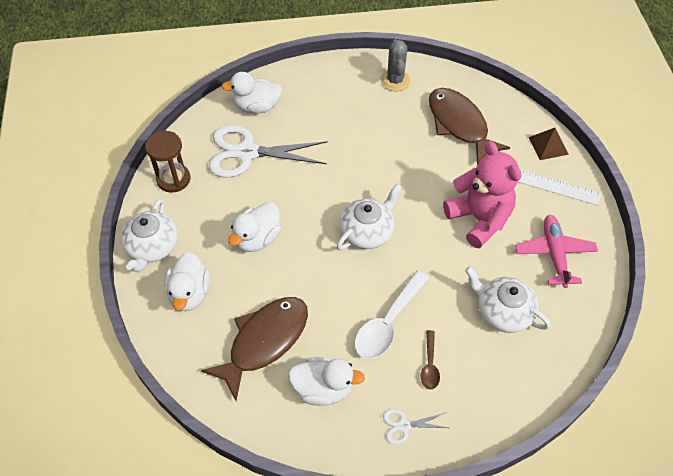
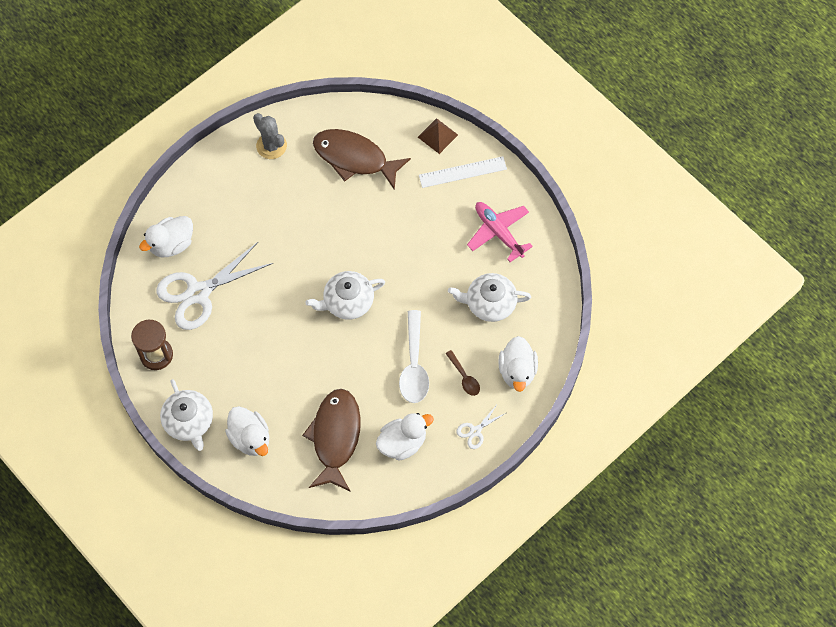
camera: 35 degrees left, 10 degrees up
(257, 238) = (267, 362): white duck -> white duck (517, 371)
(367, 231) = (347, 301): white teapot -> white teapot turned 120 degrees counterclockwise
(479, 219) = (425, 237): pink teddy bear -> none

